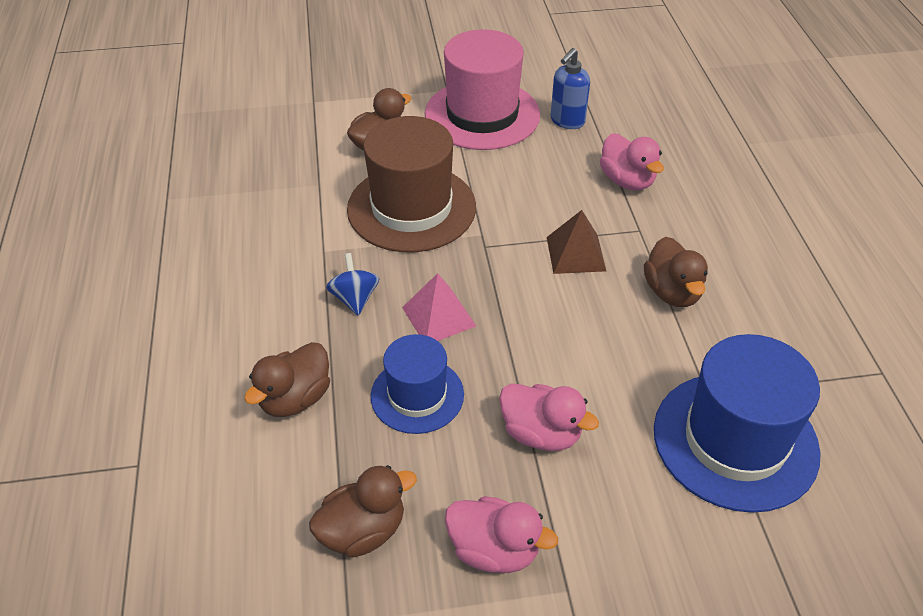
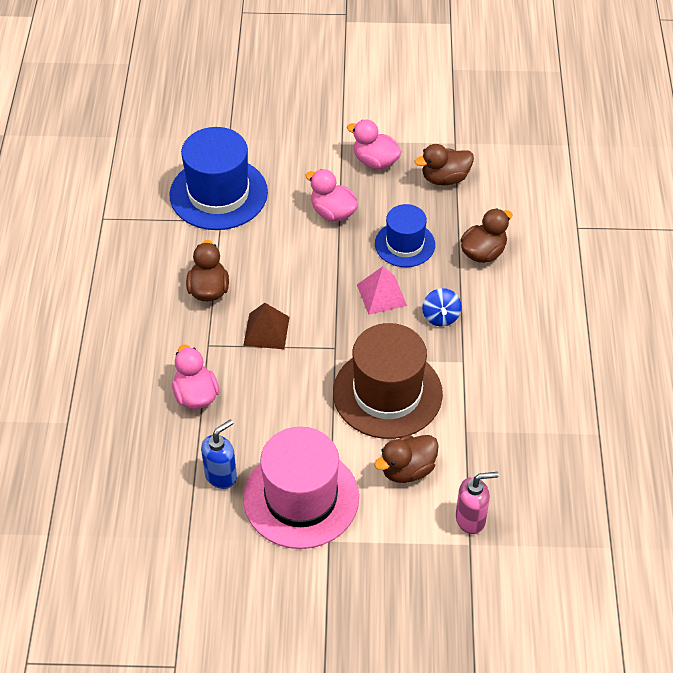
camera: 170 degrees left, 5 degrees up
(312, 117) = (471, 519): none -> pink soap dispenser

